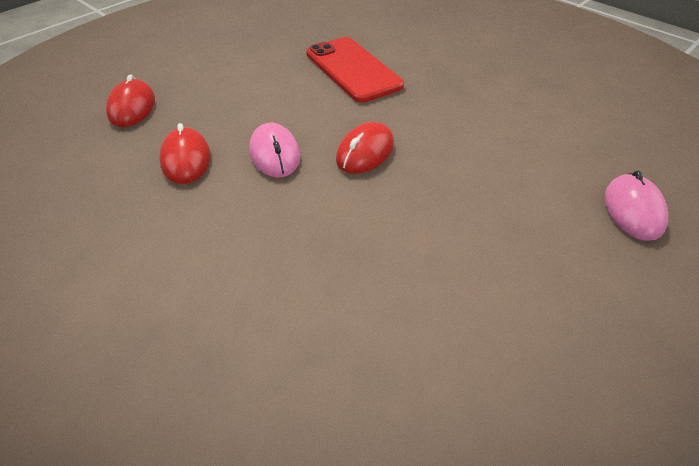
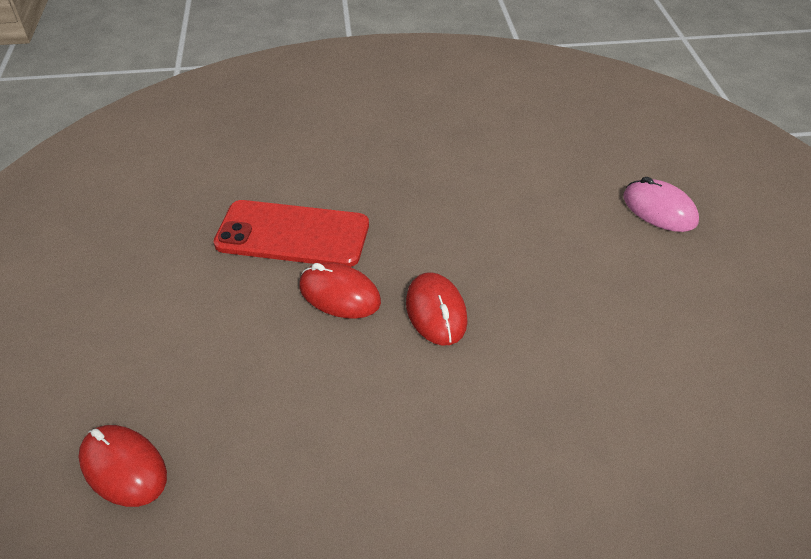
camera: 50 degrees left, 0 degrees up
(186, 159) = (294, 465): red mouse -> red mouse (339, 294)
(274, 154) = (367, 382): pink mouse -> none

